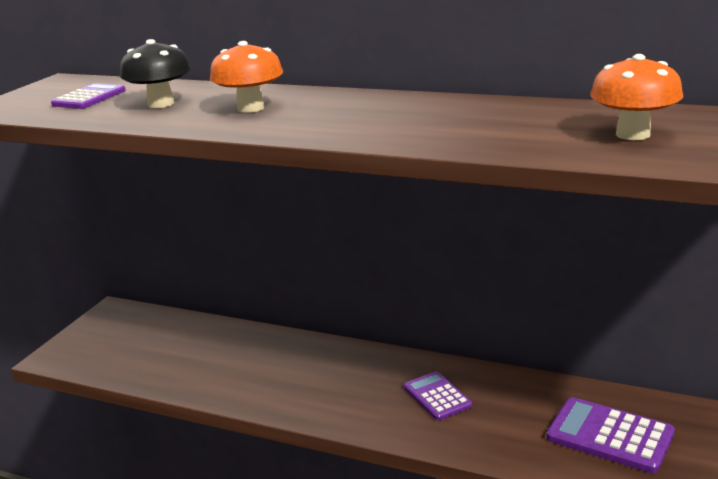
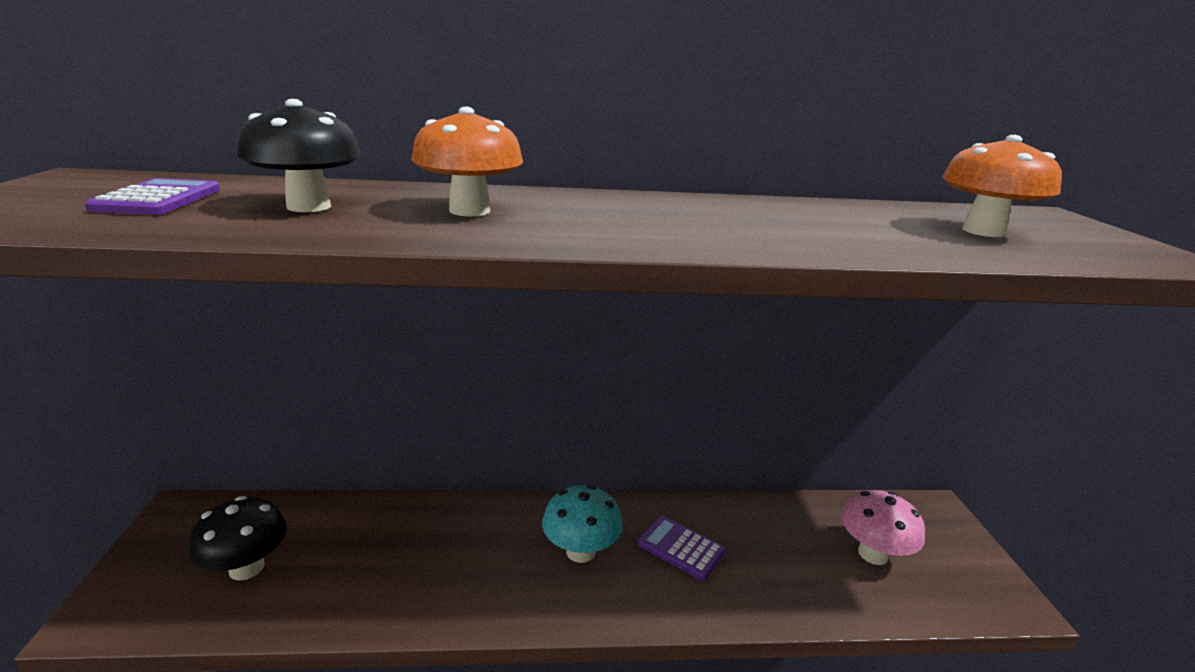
camera: 30 degrees left, 0 degrees up
(137, 348) = (247, 568): none -> black mushroom
(356, 383) = (580, 551): none -> turquoise mushroom
(609, 436) = (873, 554): purple calculator -> pink mushroom

